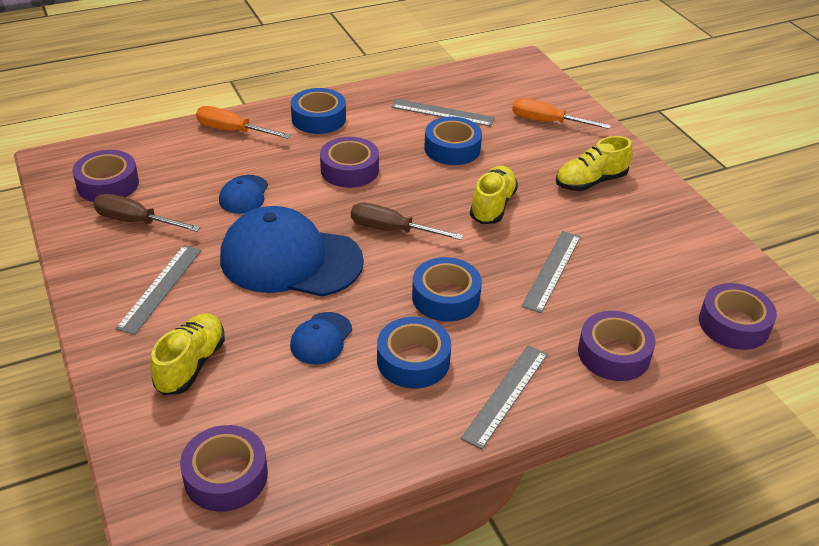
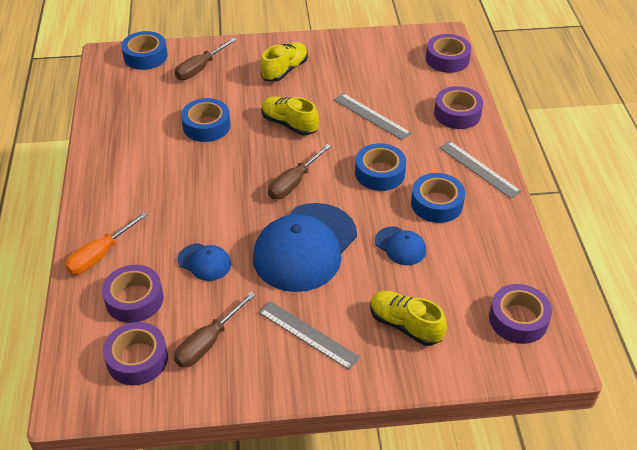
camera: 70 degrees left, 5 degrees up
(318, 118) = (115, 194): blue tape -> blue tape (145, 56)
(349, 170) = (203, 190): purple tape -> purple tape (134, 299)
(442, 112) = (153, 118): grey ruler -> none
(547, 122) = (200, 68): orange screwdriver -> brown screwdriver
(590, 182) = (285, 70): yellow shoe -> yellow shoe turned 135 degrees counterclockwise

